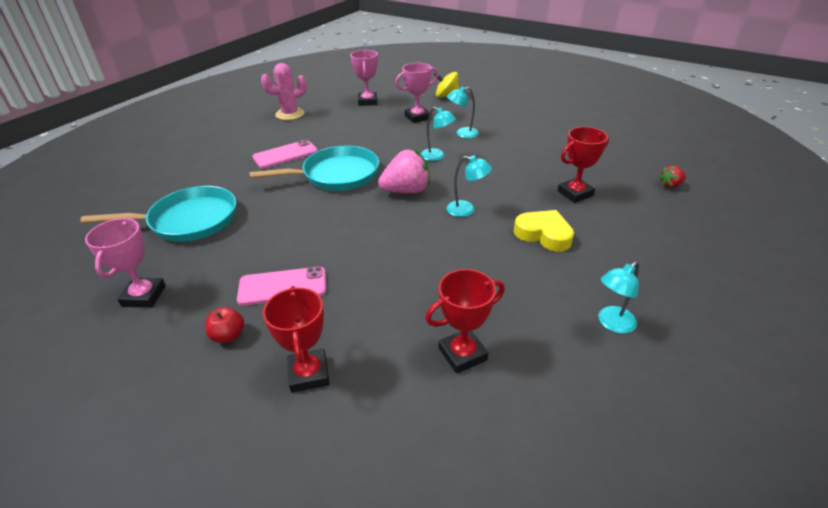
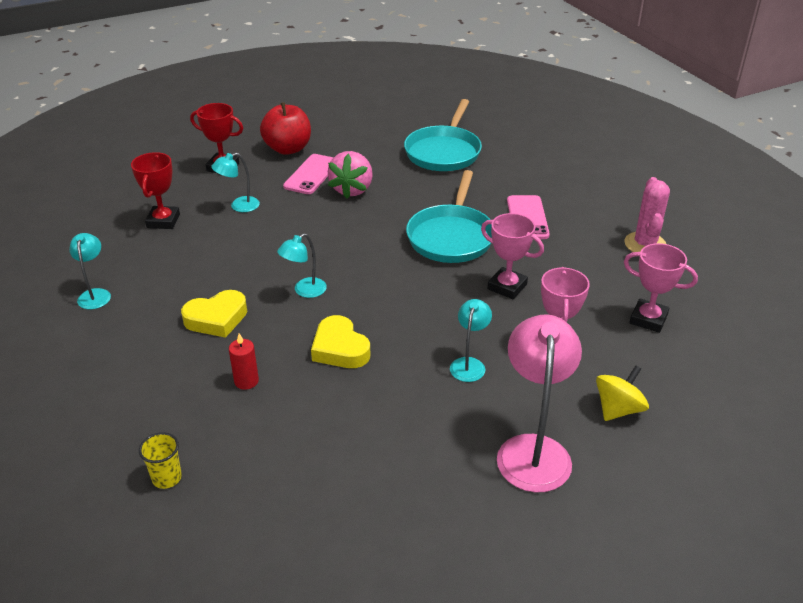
camera: 120 degrees right, 0 degrees up
(144, 296) = (362, 128): pink trophy -> pink trophy (507, 287)
(228, 335) = (288, 149): red apple -> red apple, size x2.01
(406, 191) = (377, 268): pink strawberry -> pink strawberry (352, 189)
(437, 156) = (428, 316): turquoise lamp -> turquoise lamp (239, 206)
(498, 106) = (533, 450): none -> pink lamp
(503, 174) = (340, 348): none -> yellow heart
(575, 193) = (246, 381): red trophy -> red candle
(670, 185) = (167, 478): red strawberry -> yellow cup

